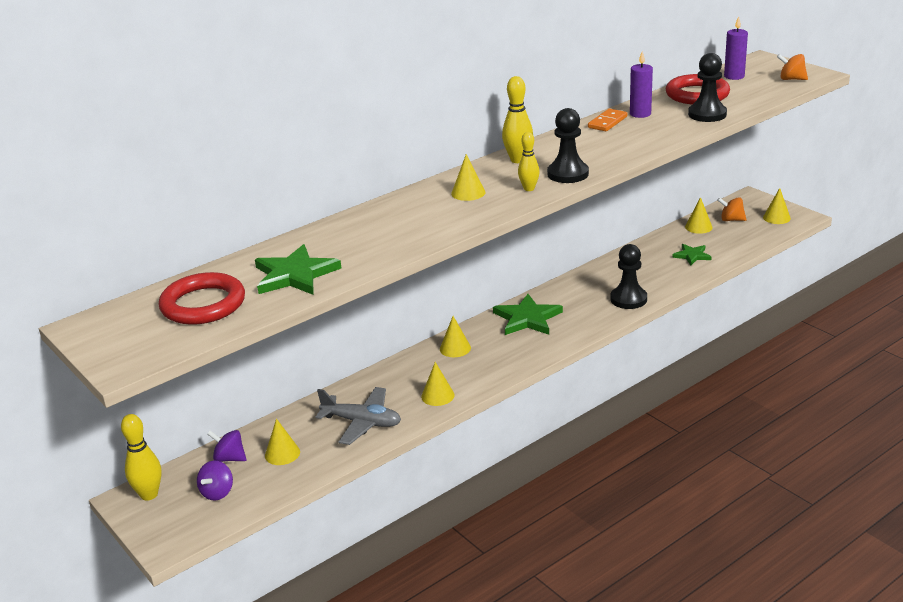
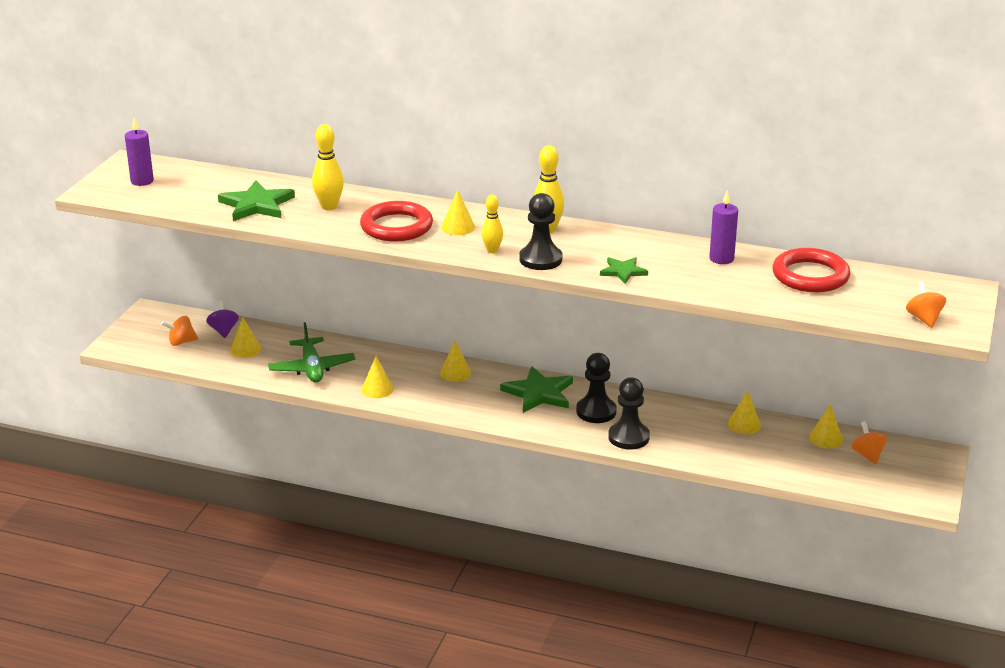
camera: 55 degrees right, 0 degrees up
(149, 495) = (160, 317): yellow bowling pin -> yellow bowling pin (329, 206)
(203, 304) = (188, 188): red ring -> red ring (396, 227)
(217, 492) = (181, 342): purple spinning top -> orange spinning top
(362, 422) = (312, 368): grey plane -> green plane
(607, 122) = (681, 248): orange domino -> none
(692, 255) = (757, 451): green star -> green star (623, 271)
(707, 114) = (761, 293): black pawn -> black pawn (596, 411)
(734, 76) = (890, 284): purple candle -> purple candle (142, 181)
(776, 218) = (908, 484): yellow cone -> yellow cone (744, 424)

